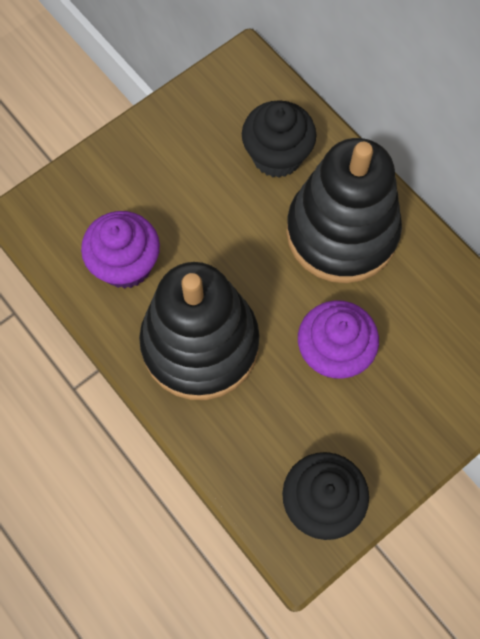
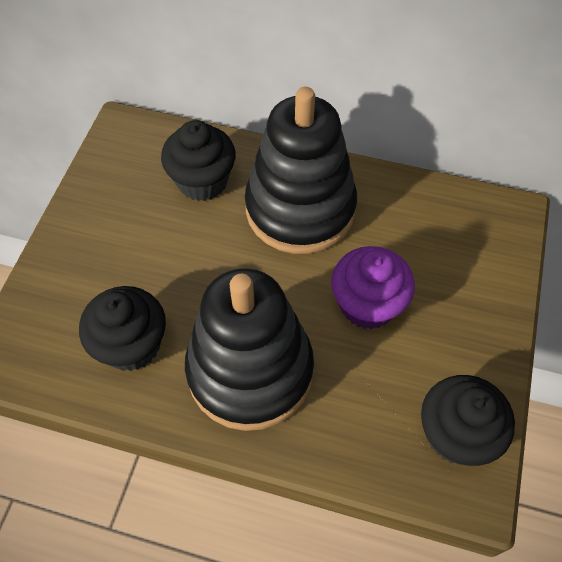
camera: 35 degrees left, 10 degrees down
(126, 264) = (132, 345): purple cupcake -> black cupcake

